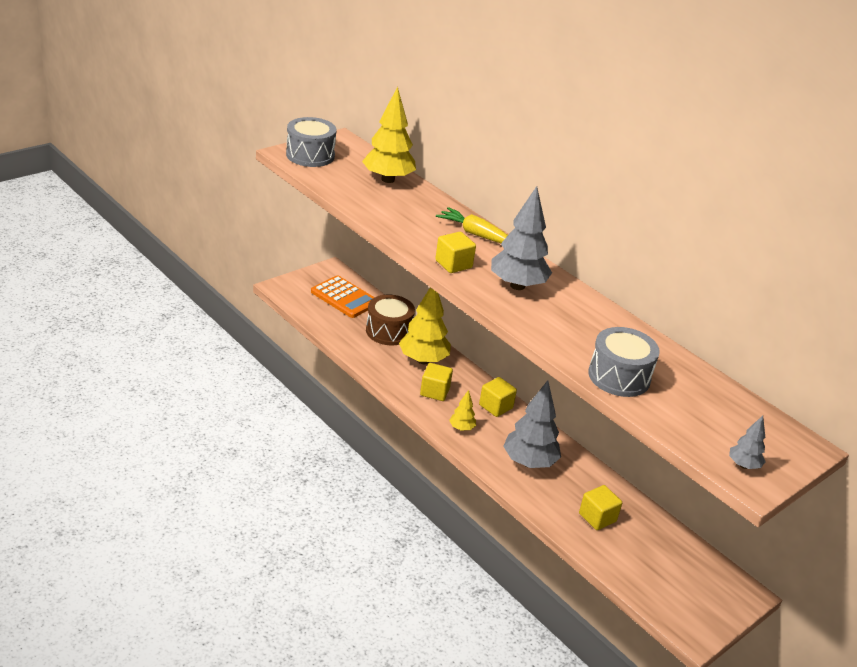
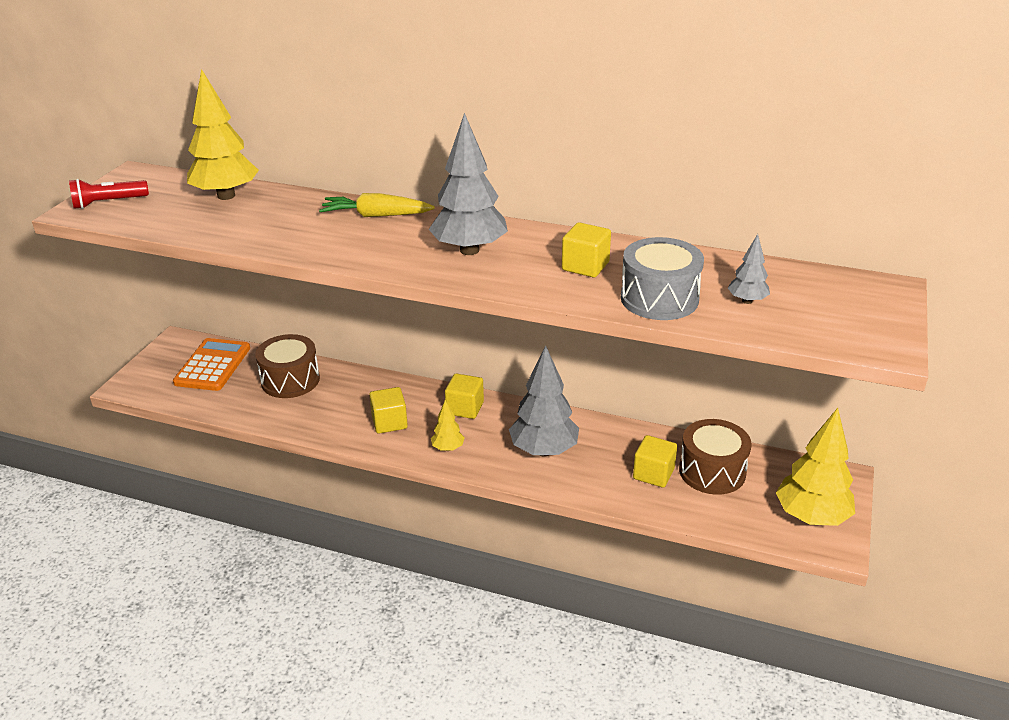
camera: 25 degrees left, 0 degrees up
(310, 155) = (108, 203): grey drum -> red flashlight
(344, 297) = (212, 365): orange calculator -> orange calculator turned 90 degrees counterclockwise
(423, 360) = (351, 394): yellow tree -> yellow tree (811, 517)
(453, 264) = (380, 255): yellow cube -> yellow cube (585, 266)
(644, 538) = (712, 471): none -> brown drum
(743, 465) = (858, 333): grey tree -> grey tree (747, 301)

